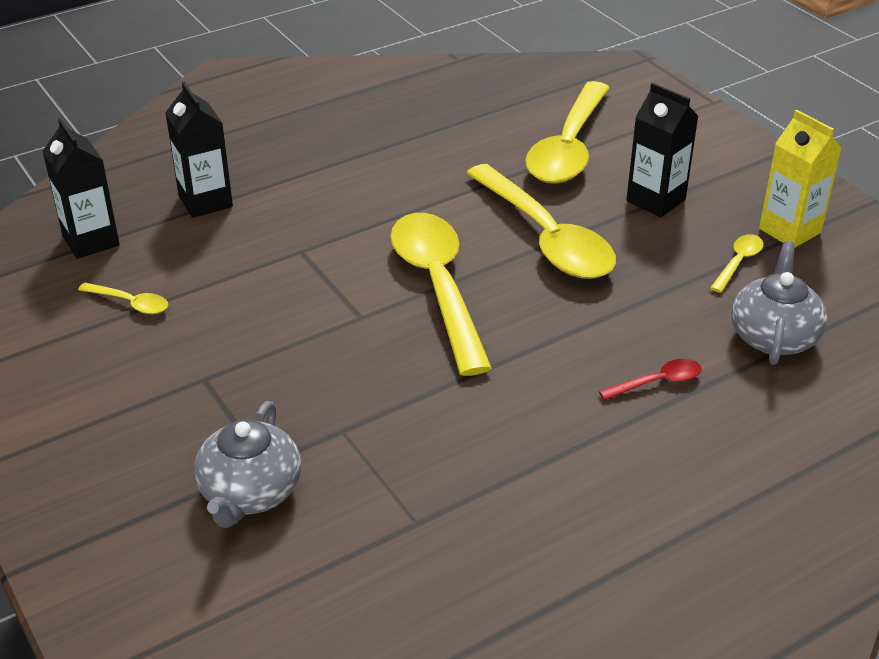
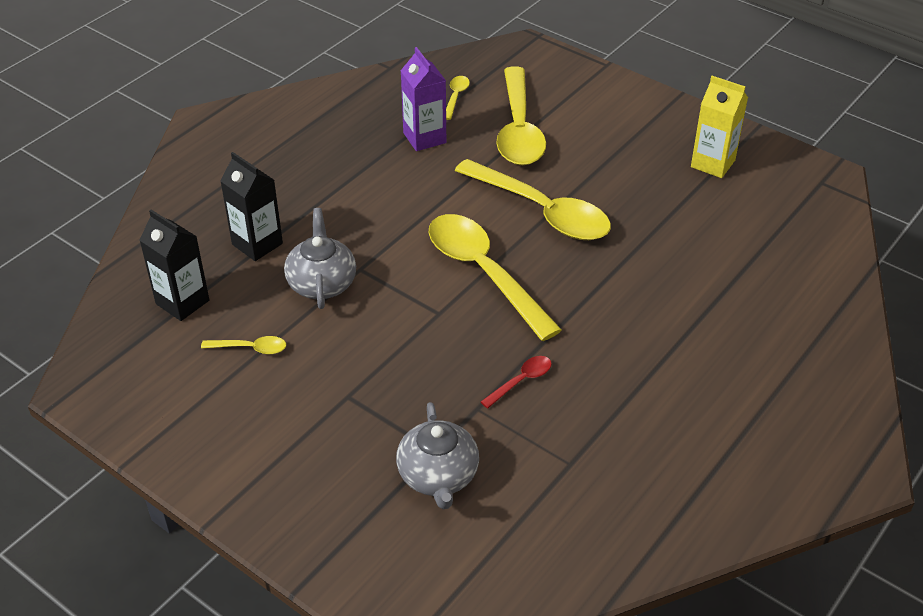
camera: 20 degrees left, 5 degrees up
(454, 135) = (424, 138): none -> purple carton
(655, 200) = (606, 160): black carton -> none
(657, 382) = (680, 309): red spoon -> red spoon (521, 381)
(738, 263) = (689, 199): yellow spoon -> yellow spoon (456, 97)
(773, 336) = (741, 252): grey teapot -> grey teapot (322, 283)

